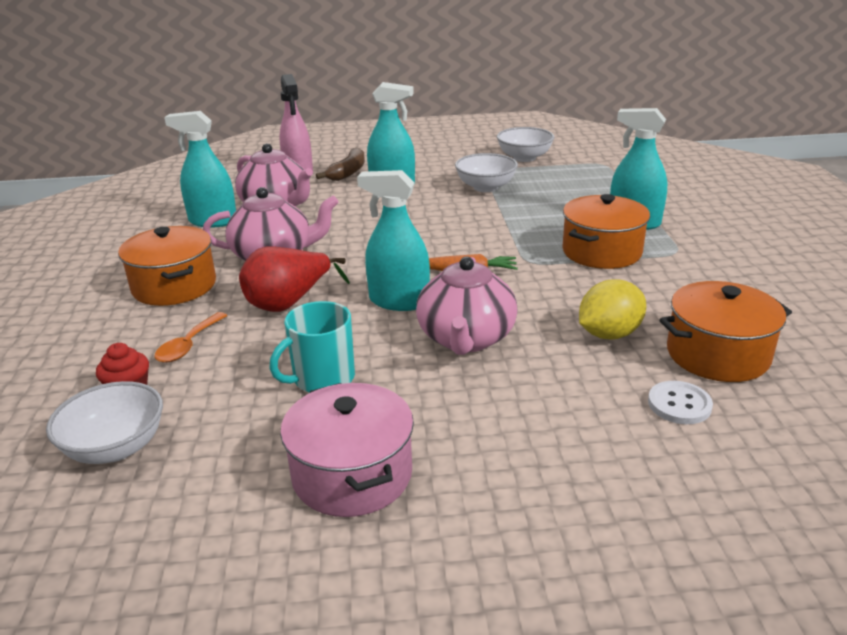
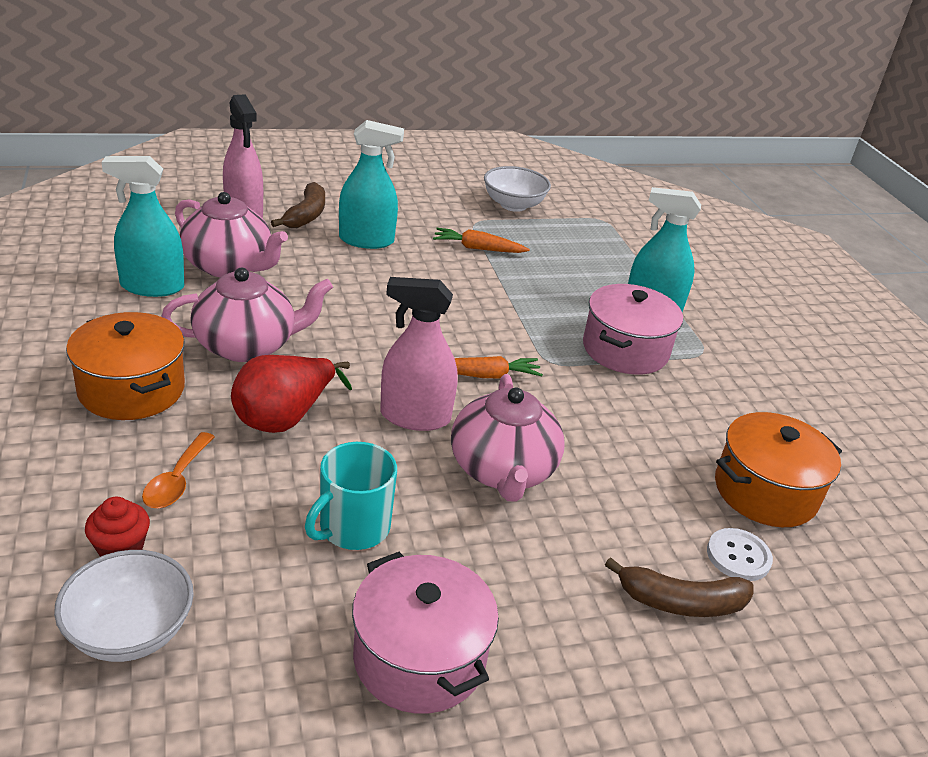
camera: 15 degrees left, 5 degrees up
(399, 301) = (415, 417): turquoise spray bottle -> pink spray bottle
(485, 187) = (478, 248): white bowl -> orange carrot
(601, 252) = (625, 350): orange pot -> pink pot
(609, 334) = (653, 465): yellow lemon -> none
(612, 439) = (681, 602): none -> brown banana

